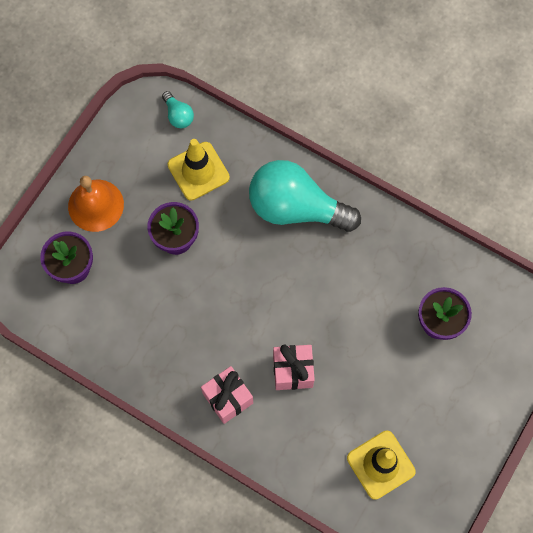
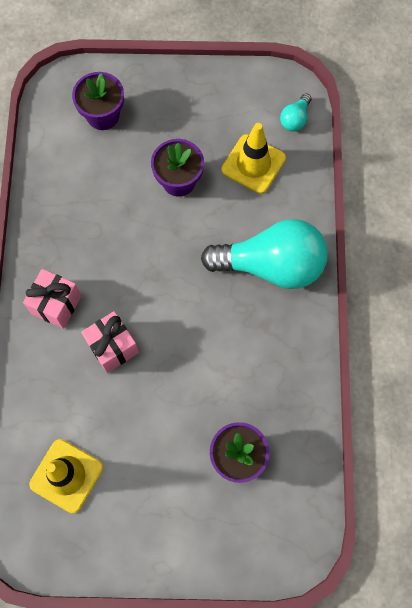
camera: 60 degrees right, 0 degrees up
(96, 205) = (169, 101): orange bell -> none
(296, 208) = (271, 265): turquoise light bulb -> turquoise light bulb turned 105 degrees clockwise

